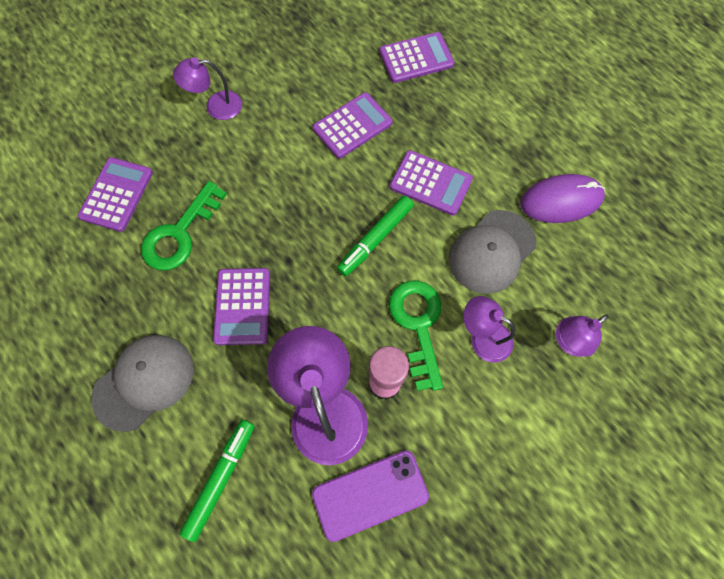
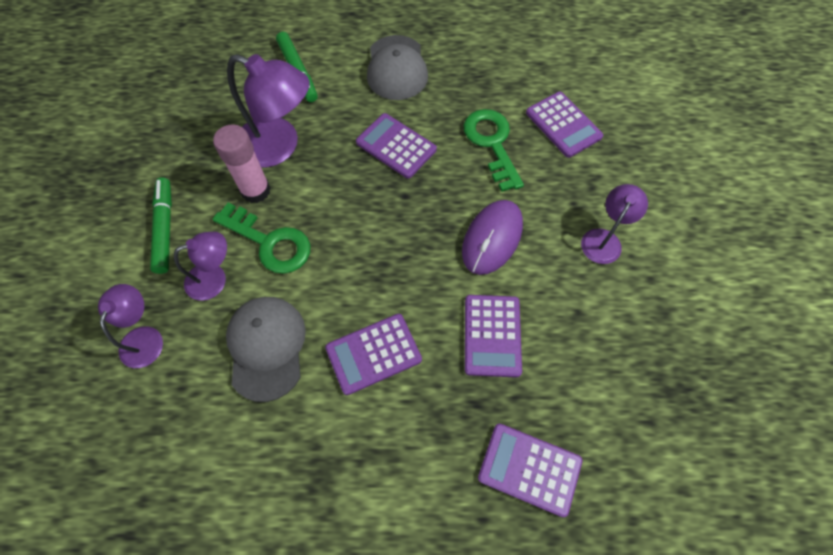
camera: 130 degrees right, 5 degrees down
(370, 494) = (205, 135): purple phone -> none
(376, 238) = (364, 268): green marker -> green marker (165, 229)
(416, 58) = (529, 469): purple calculator -> purple calculator turned 90 degrees clockwise
(561, 201) = (247, 458): purple mouse -> purple mouse (492, 238)

